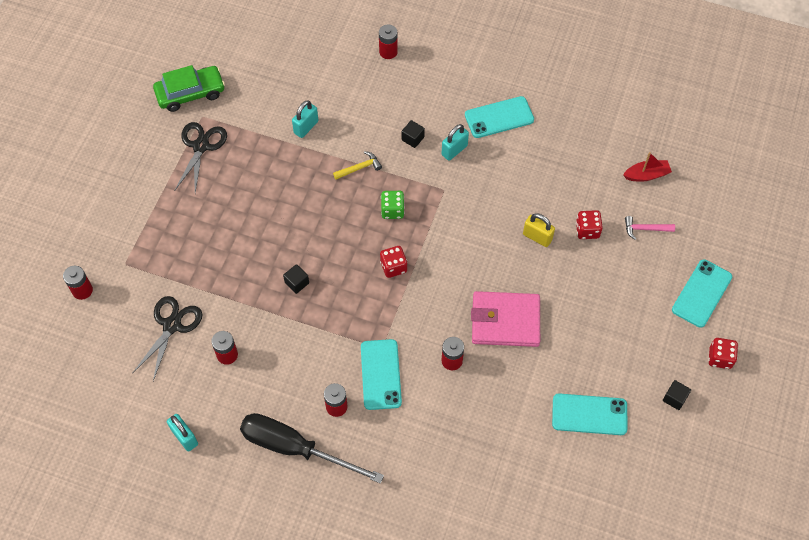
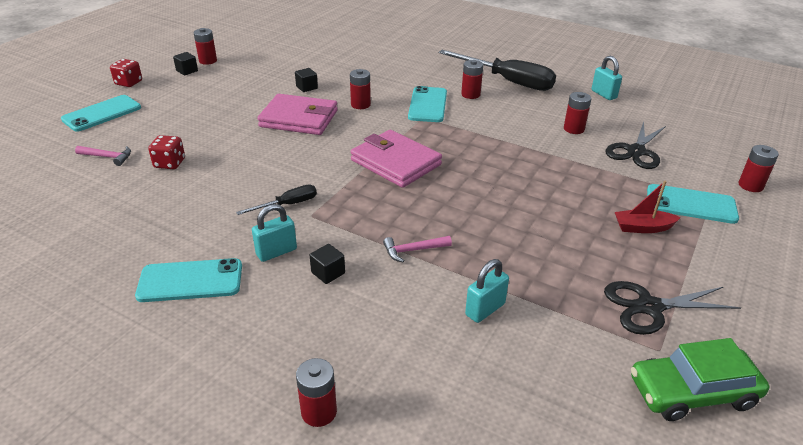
camera: 170 degrees left, 25 degrees down
(201, 146) = (649, 307): black scissors -> black scissors turned 60 degrees clockwise
(297, 283) = (504, 164): black cube -> black cube (307, 87)
(359, 168) = (413, 250): yellow hammer -> pink hammer
(392, 210) = (382, 205): green dice -> none
(393, 267) = (395, 162): red dice -> pink wallet
(466, 198) = (287, 205): none -> black screwdriver
(537, 237) = (227, 165): yellow padlock -> none
(589, 414) = (261, 71): turquoise phone -> turquoise phone (691, 204)
(646, 175) = (57, 197): red boat -> red boat (642, 227)
(665, 429) = (208, 61): none -> red battery

